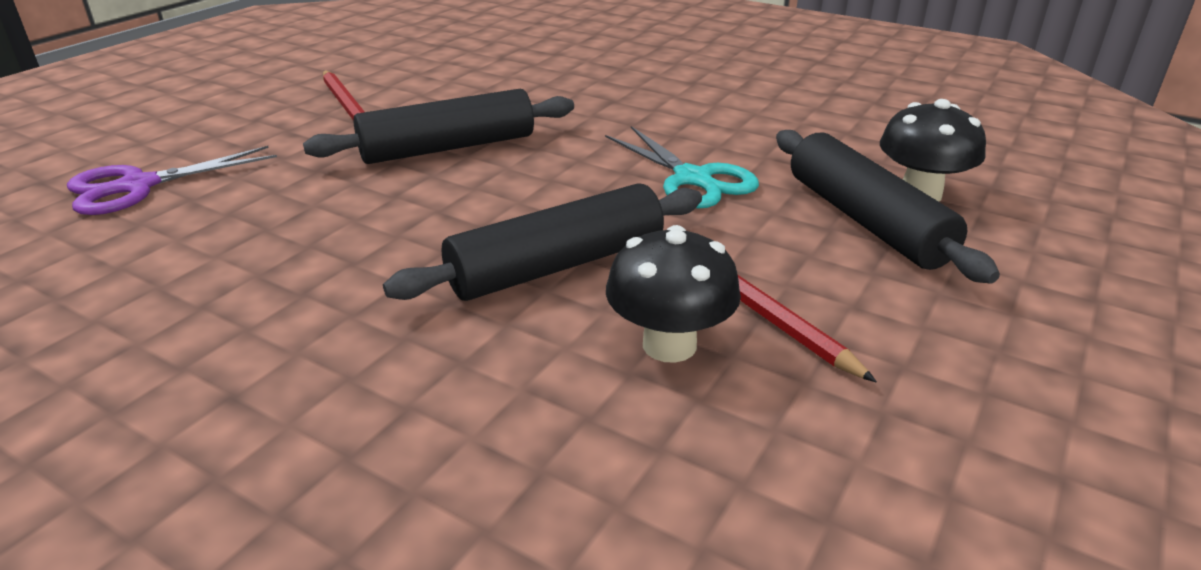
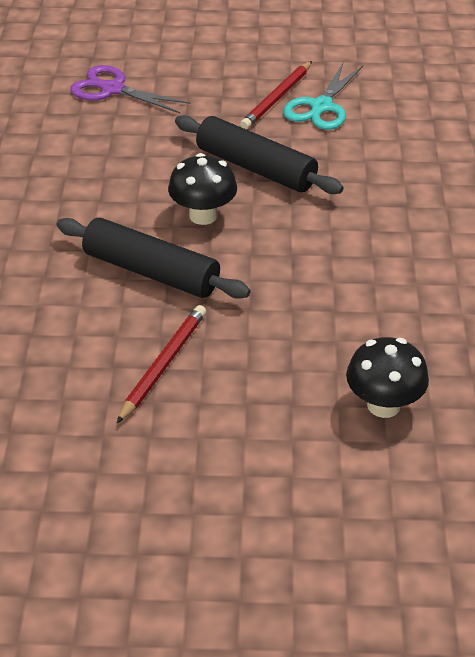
camera: 60 degrees right, 10 degrees up
(669, 345) = (106, 341): black mushroom -> black mushroom (203, 215)
(692, 179) = (307, 287): turquoise scissors -> turquoise scissors (321, 107)
(865, 221) = (315, 385): black rolling pin -> none

